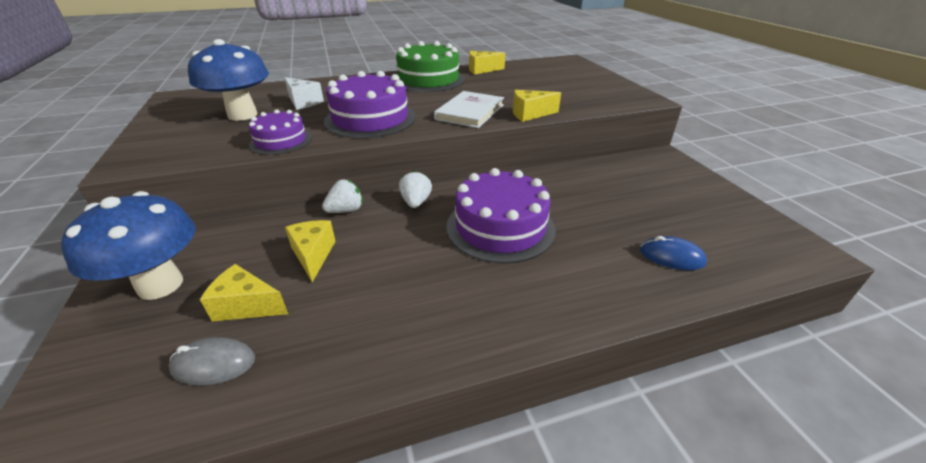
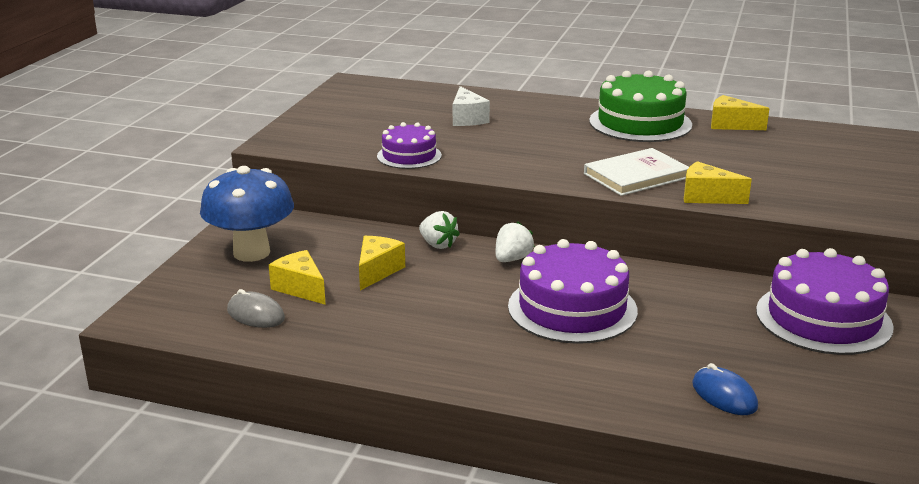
camera: 35 degrees right, 10 degrees down
(242, 115) = (397, 119): blue mushroom -> none
(346, 210) = (438, 244): white strawberry -> white strawberry turned 45 degrees clockwise
(370, 119) = (516, 155): purple cake -> purple cake (823, 318)

